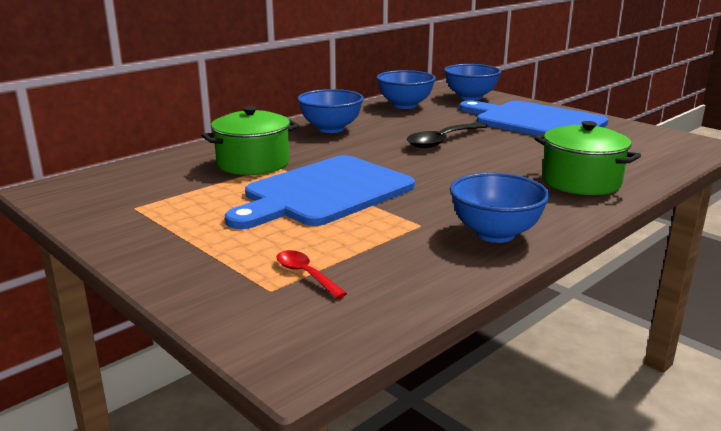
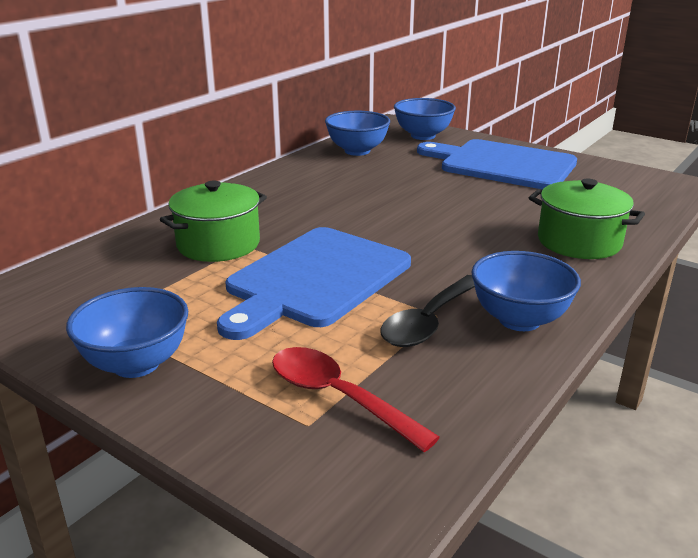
camera: 10 degrees left, 5 degrees up
(305, 274) = (338, 397): red spoon -> red spoon, size x1.72
(331, 129) = (288, 189): blue bowl -> blue bowl (136, 364)
(442, 141) = (416, 197): black spoon -> black spoon (429, 321)

